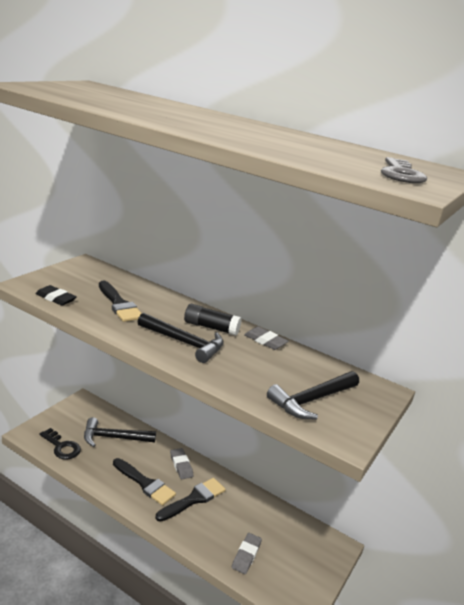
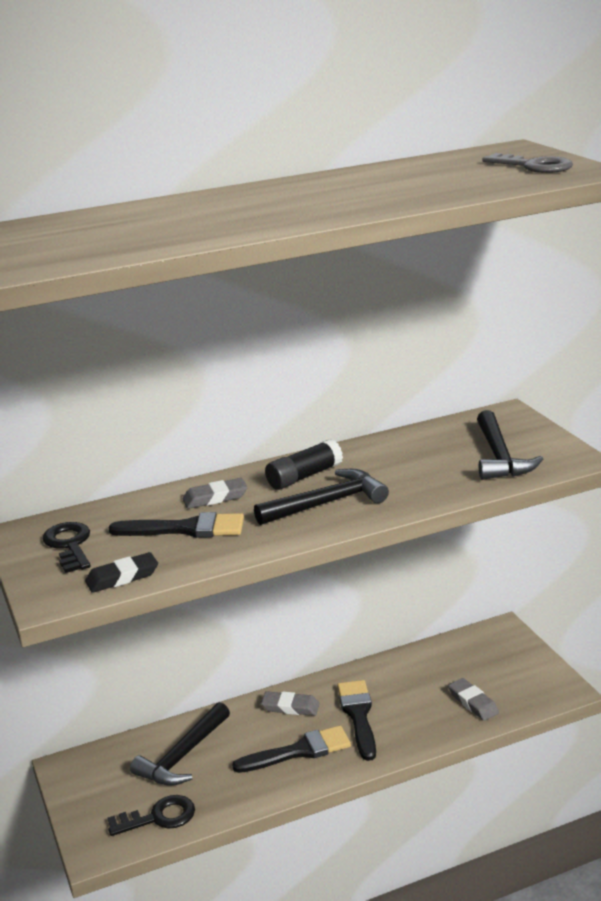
camera: 50 degrees left, 0 degrees up
(80, 277) = (69, 545): none -> black key
(265, 341) = (363, 450): grey eraser -> grey eraser (215, 498)

